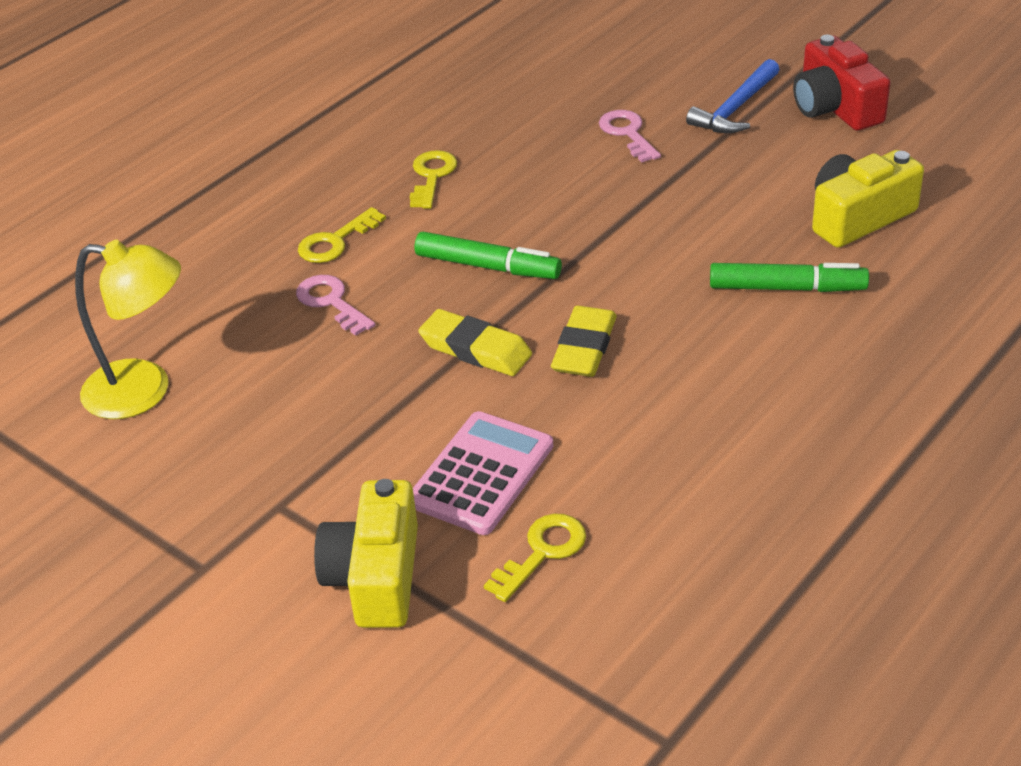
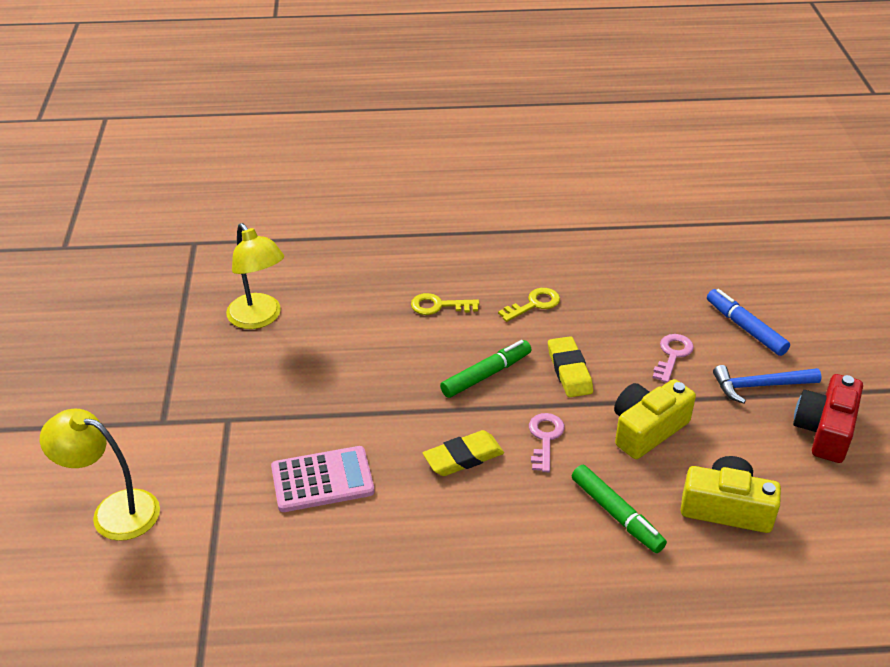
camera: 45 degrees right, 0 degrees up
(298, 692) = (113, 511): none -> yellow lamp
(331, 302) = (391, 337): pink key -> pink key (545, 438)
(375, 576) = (212, 488): yellow camera -> yellow camera (647, 429)
(475, 349) = (414, 414): yellow eraser -> yellow eraser (569, 371)
(487, 266) = (486, 375): green marker -> green marker turned 105 degrees counterclockwise
(542, 553) = (287, 543): yellow key -> none
(652, 72) = (745, 328): none -> blue marker

